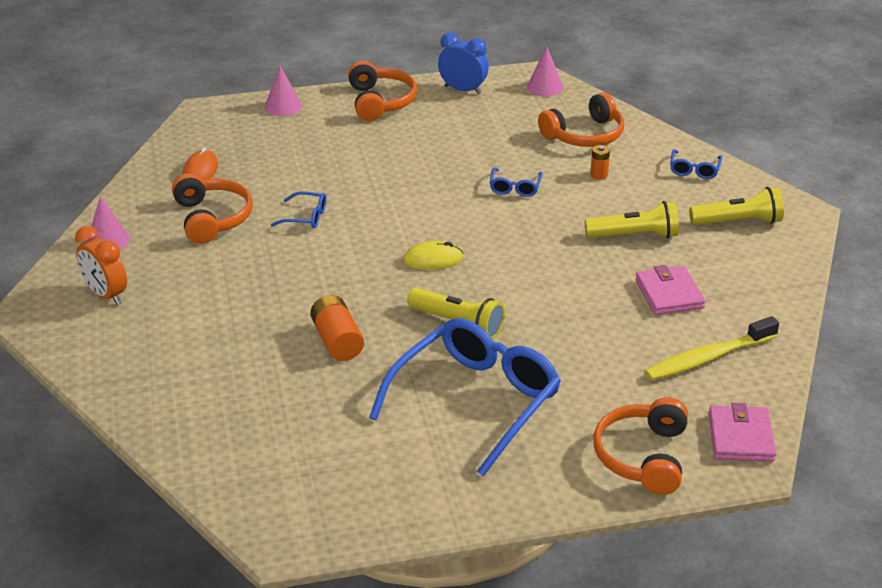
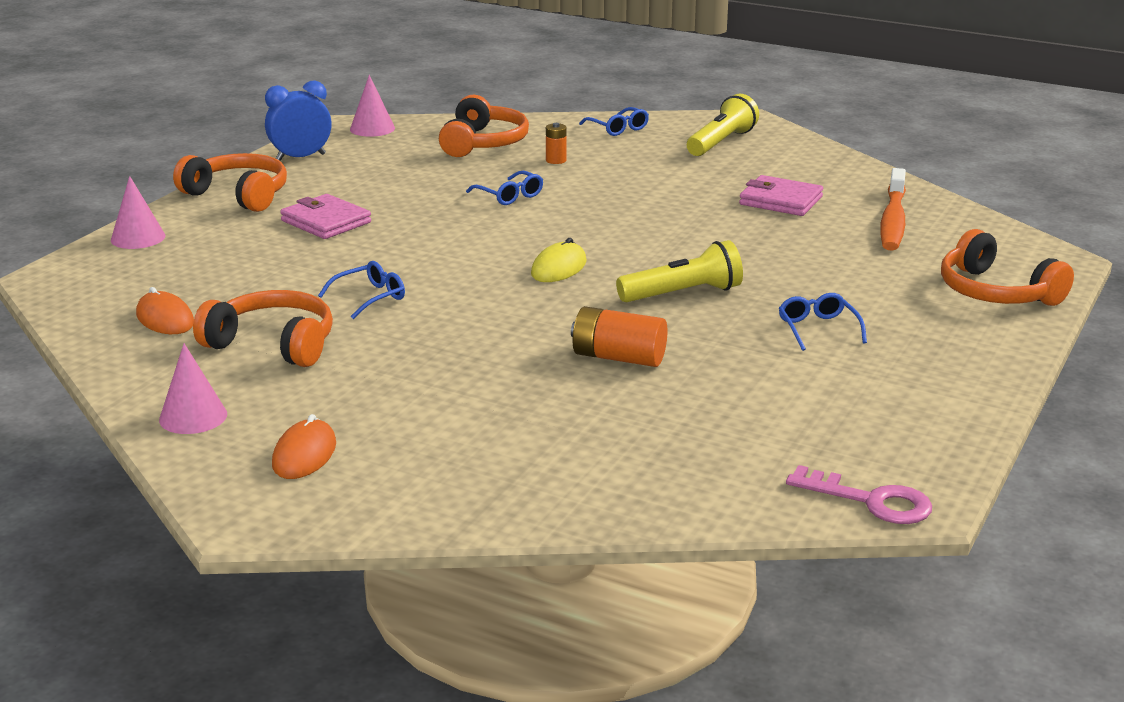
camera: 50 degrees left, 10 degrees down
(106, 295) = (304, 454): orange clock -> orange mouse
(263, 521) = (871, 501): none -> pink key
(476, 400) = (817, 328): blue glasses -> blue glasses, size x0.40
(634, 235) = (673, 181): yellow flashlight -> none
(707, 358) = (893, 221): yellow toothbrush -> orange toothbrush
(740, 437) = (1017, 248): pink wallet -> pink wallet (326, 222)

